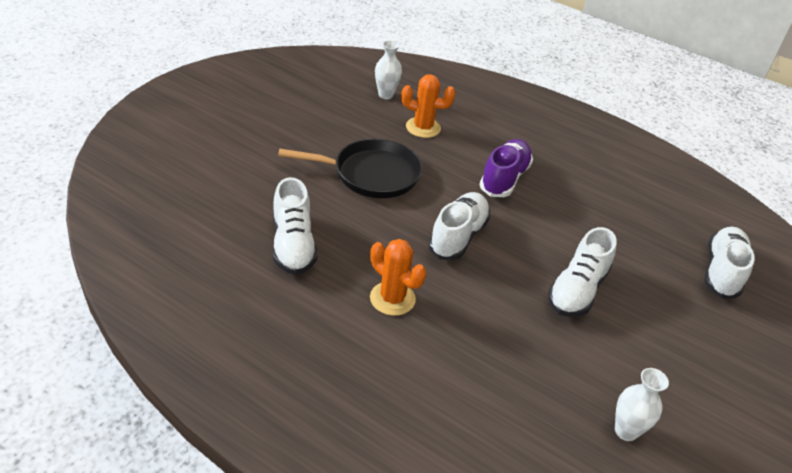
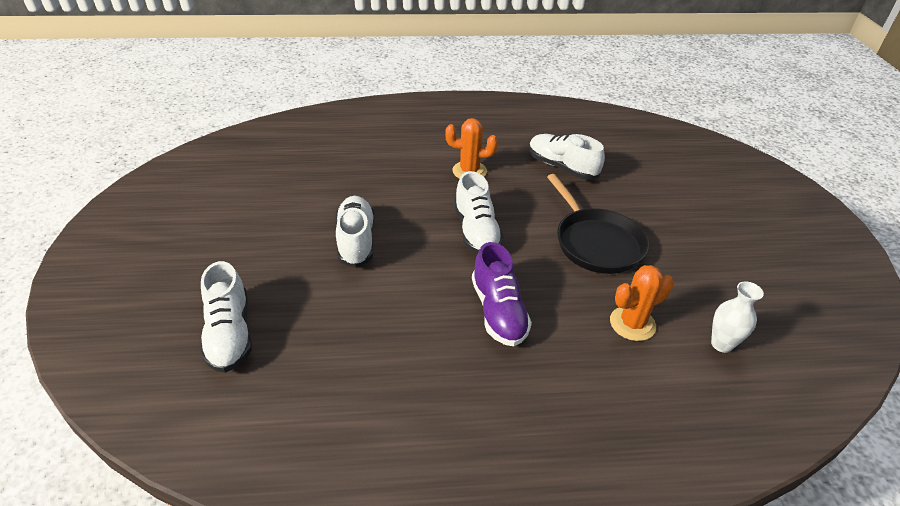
camera: 145 degrees right, 0 degrees up
(371, 174) = (596, 242): black pan -> black pan turned 75 degrees counterclockwise
(626, 431) = (277, 176): white vase -> none

